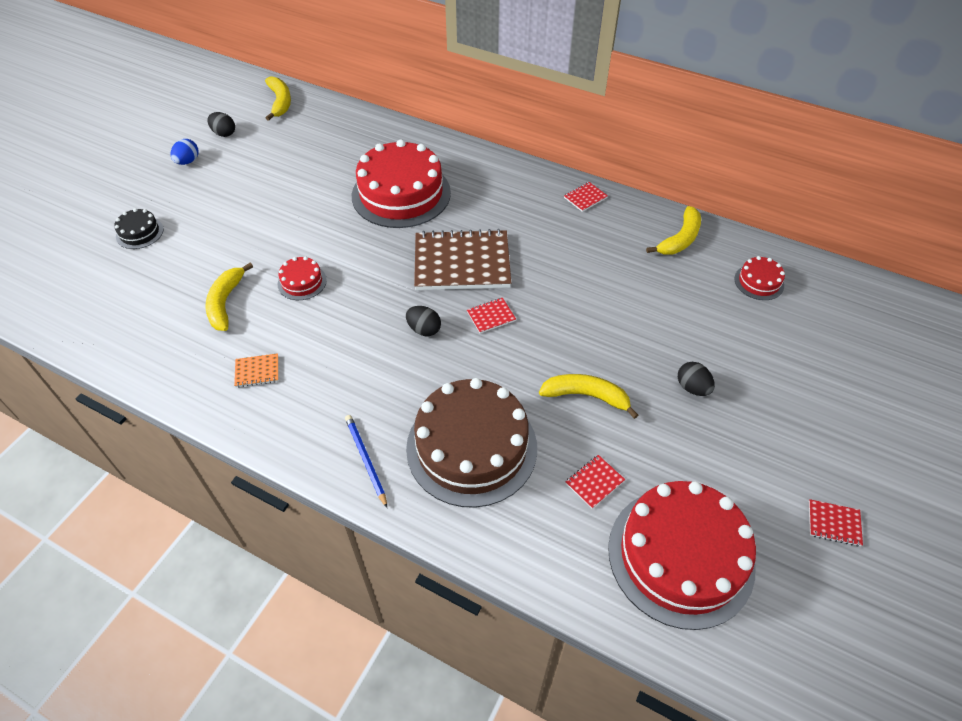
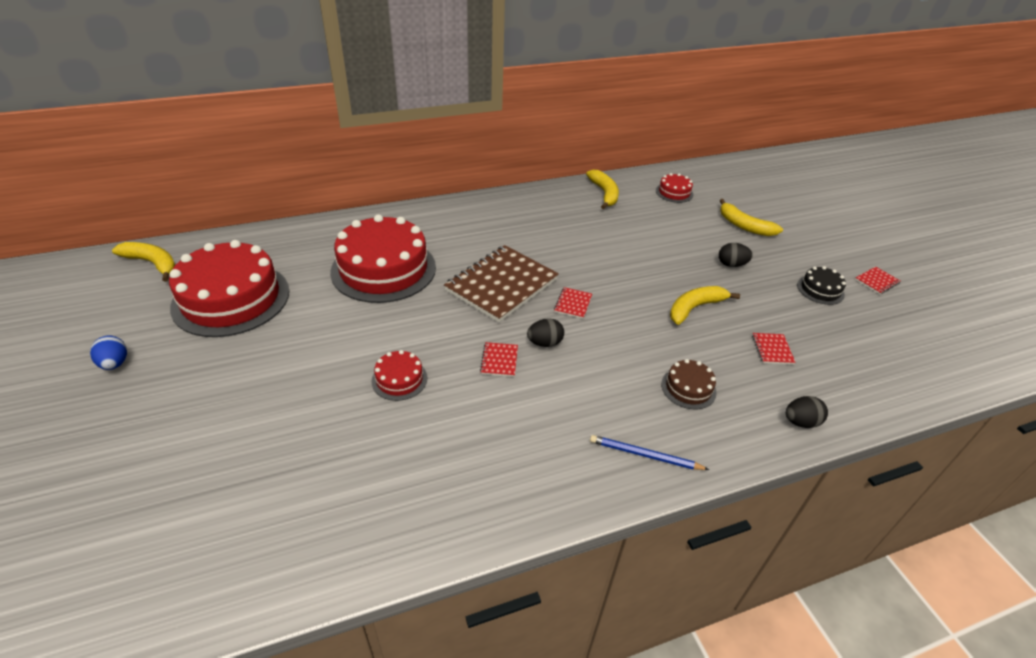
camera: 50 degrees left, 10 degrees down
(139, 233) = (153, 457): black cake -> black cake (820, 290)
(224, 133) = (124, 318): black egg -> black egg (800, 422)
(225, 303) = (353, 445): yellow banana -> yellow banana (744, 226)
(257, 371) = (468, 470): orange notebook -> none
(471, 447) = (688, 388): brown cake -> brown cake, size x0.44
(585, 198) = (517, 201): red notebook -> red notebook (499, 360)
(680, 556) = (860, 350): red cake -> red cake (231, 298)

